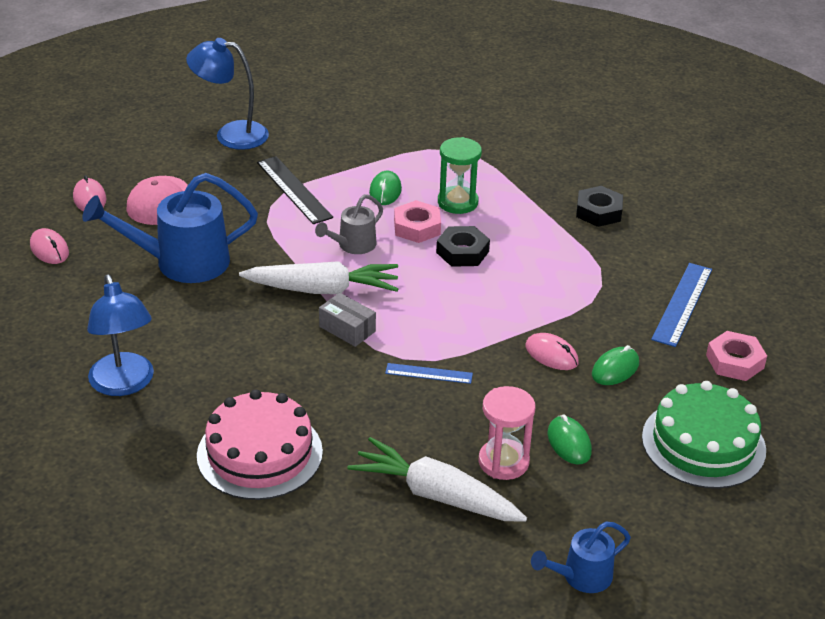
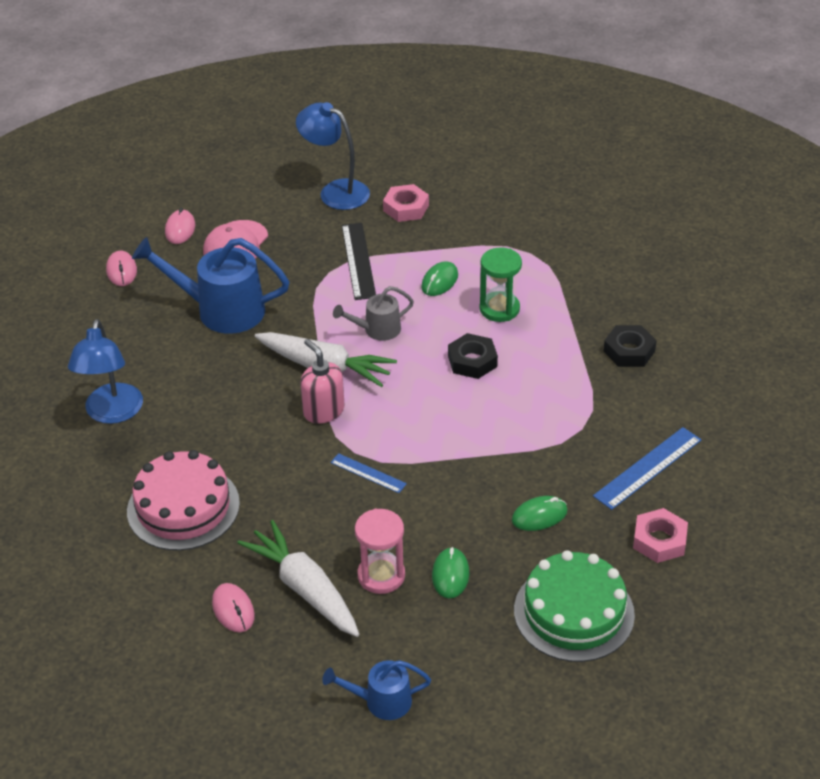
camera: 25 degrees right, 5 degrees up
(347, 329) = (323, 411): grey box -> pink soap dispenser
(417, 227) = (446, 325): pink nut -> pink nut (406, 208)
(551, 354) = (489, 485): pink mouse -> pink mouse (233, 610)

